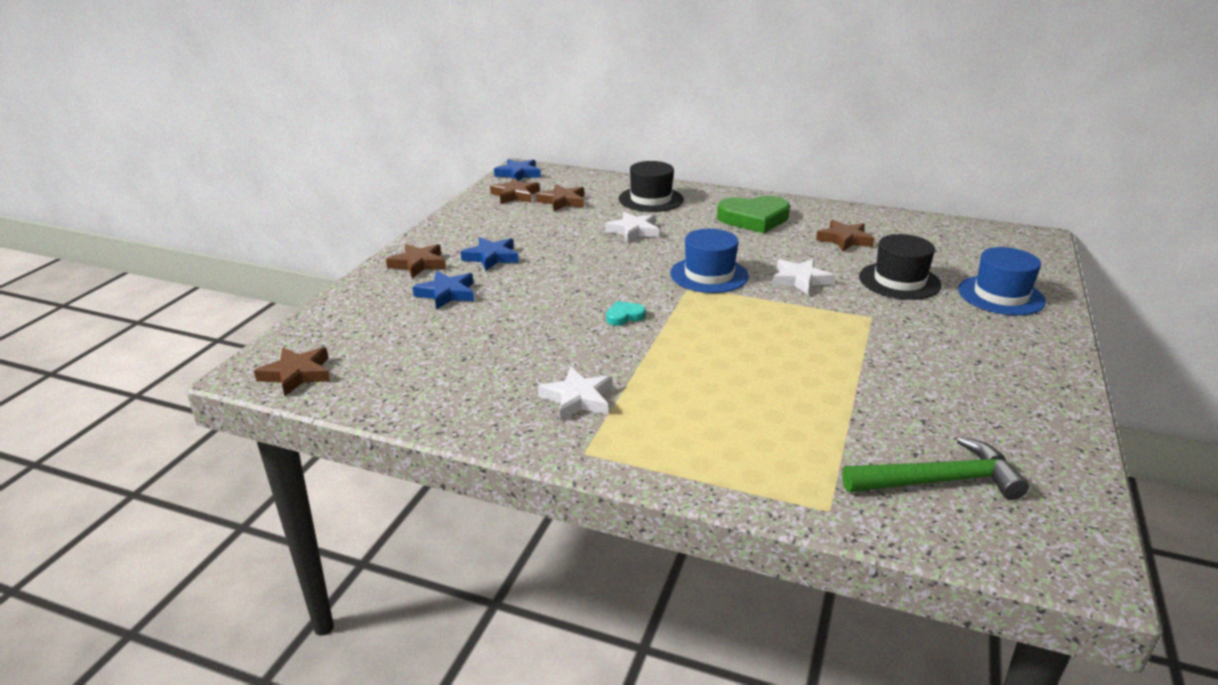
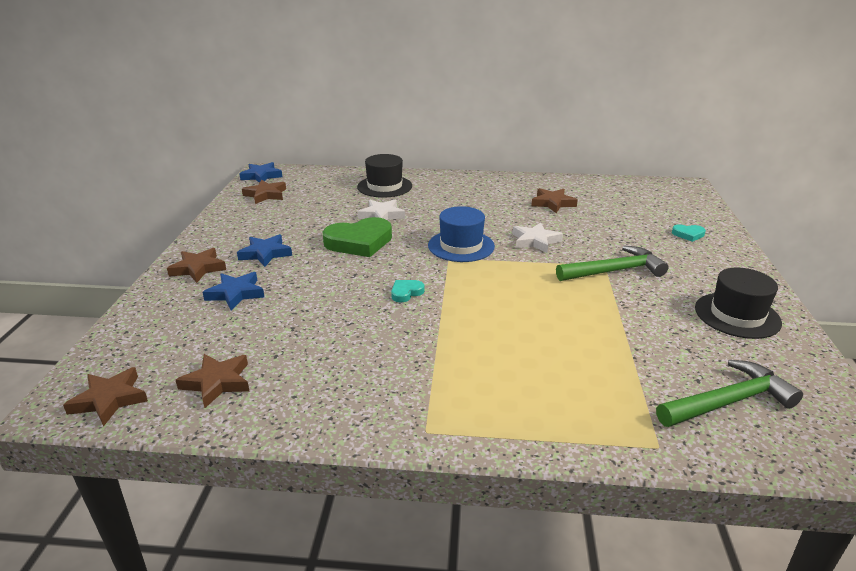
camera: 15 degrees left, 0 degrees up
(562, 201) = (310, 196): brown star -> brown star (217, 382)
(578, 399) = (397, 378): white star -> none
(754, 219) = (475, 194): green heart -> green heart (359, 242)
(880, 325) = (614, 271): none -> green hammer
(899, 281) = (610, 232): black hat -> black hat (737, 315)
(1001, 295) = (688, 234): blue hat -> turquoise heart

